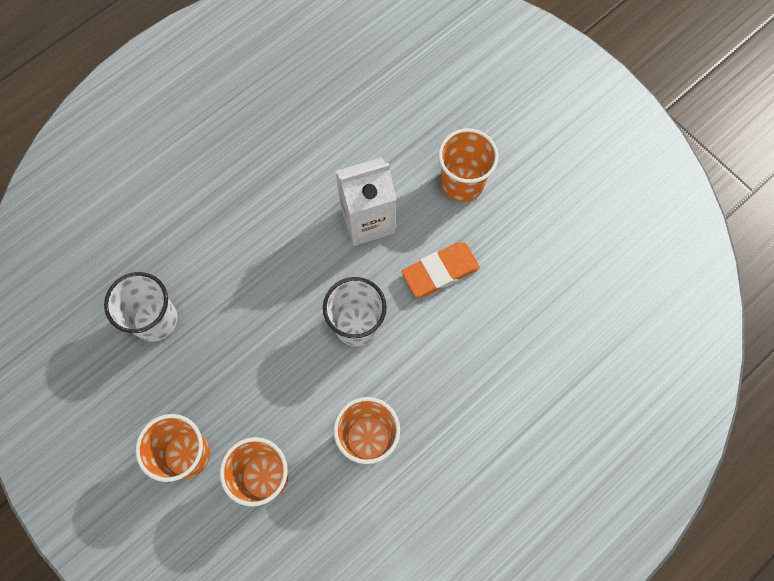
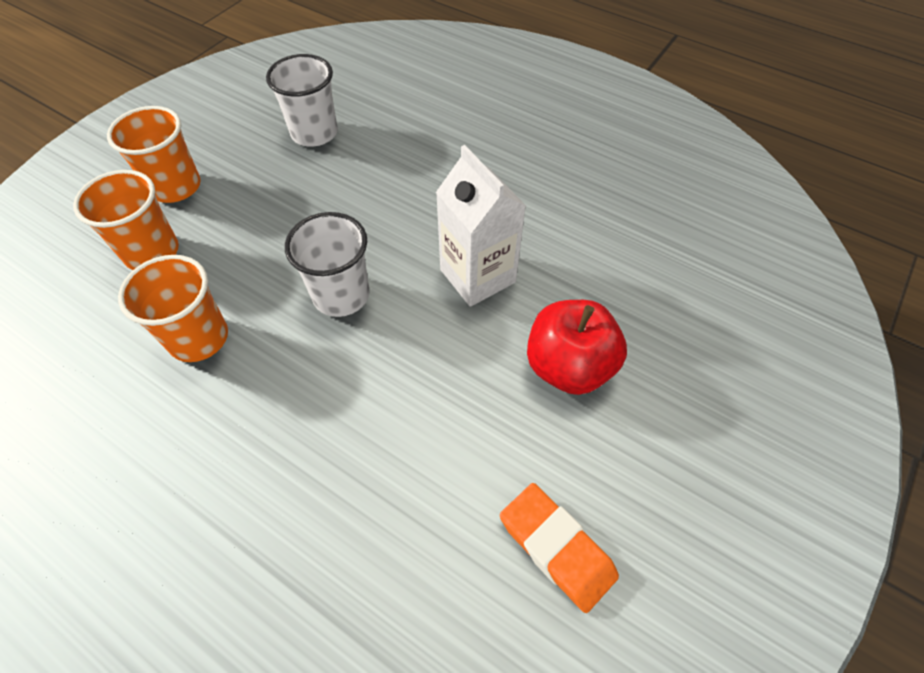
camera: 75 degrees right, 15 degrees down
(440, 271) = (432, 368): orange eraser -> orange eraser (556, 548)
(462, 182) = (568, 366): orange cup -> red apple

